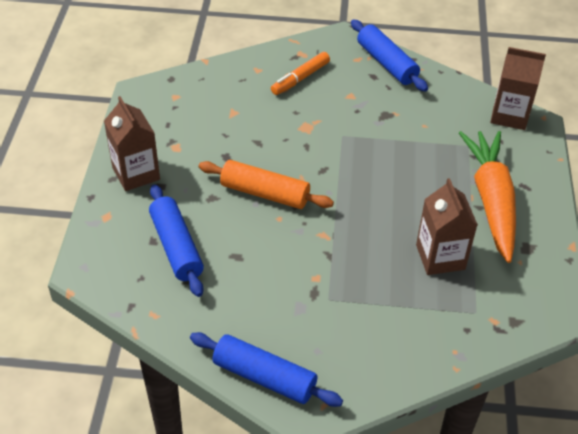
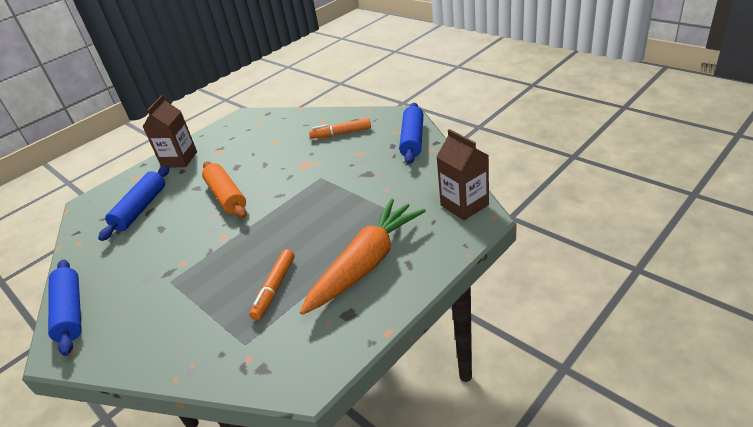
camera: 45 degrees right, 10 degrees down
(440, 257) = (274, 288): brown carton -> orange marker

